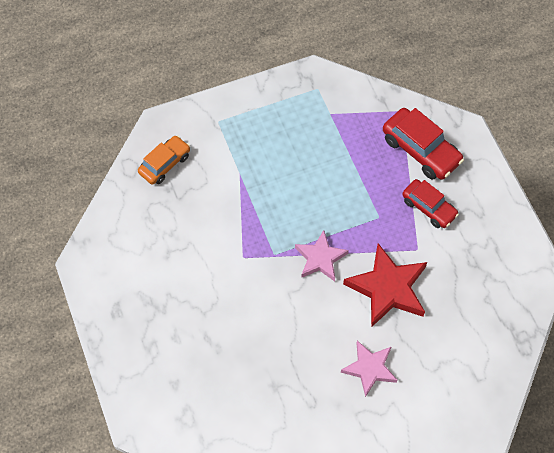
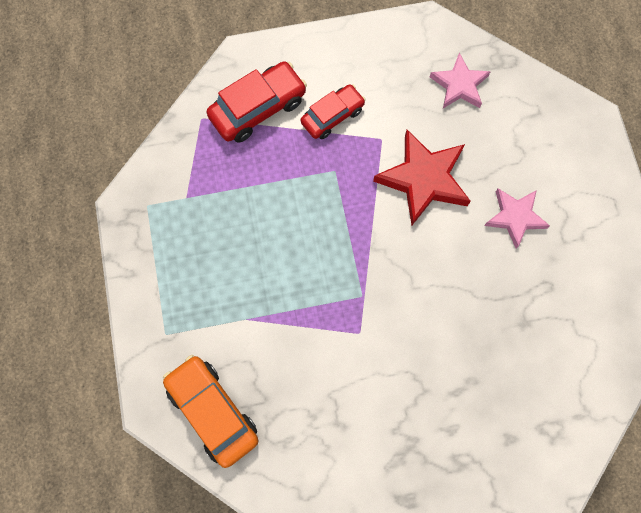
camera: 80 degrees left, 10 degrees up
(165, 164) = (212, 411): orange car -> orange car, size x1.50
(320, 258) = (376, 245): pink star -> pink star (459, 85)

